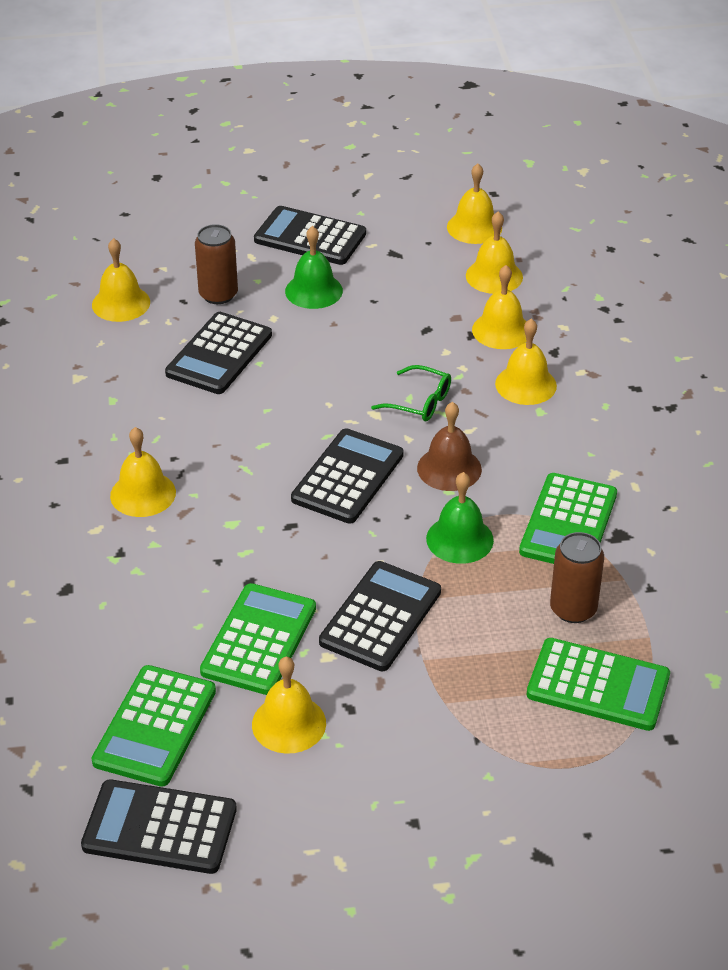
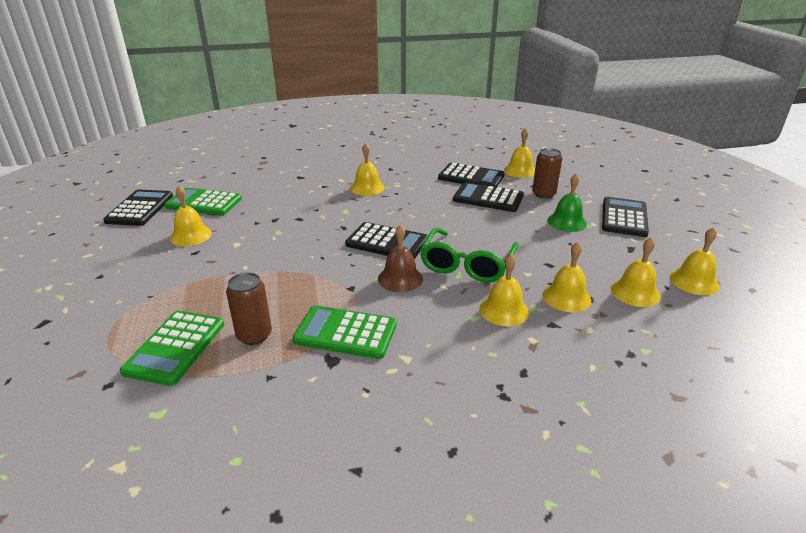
camera: 85 degrees right, 10 degrees down
(259, 640) = (254, 224): green calculator -> none
(380, 617) = (263, 259): black calculator -> black calculator (471, 177)
(419, 402) = (467, 264): green glasses -> green glasses, size x1.80
(459, 539) = (330, 285): green bell -> none

